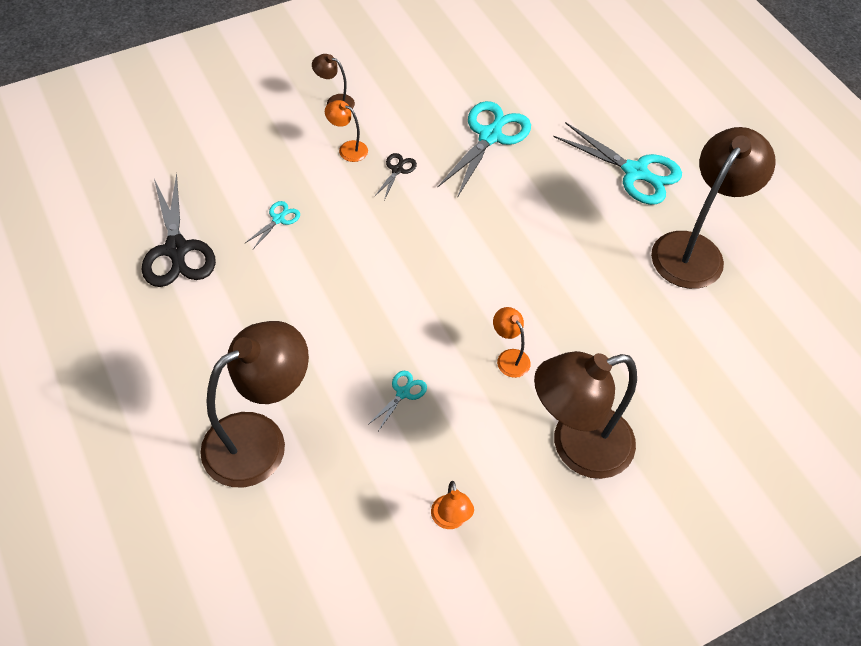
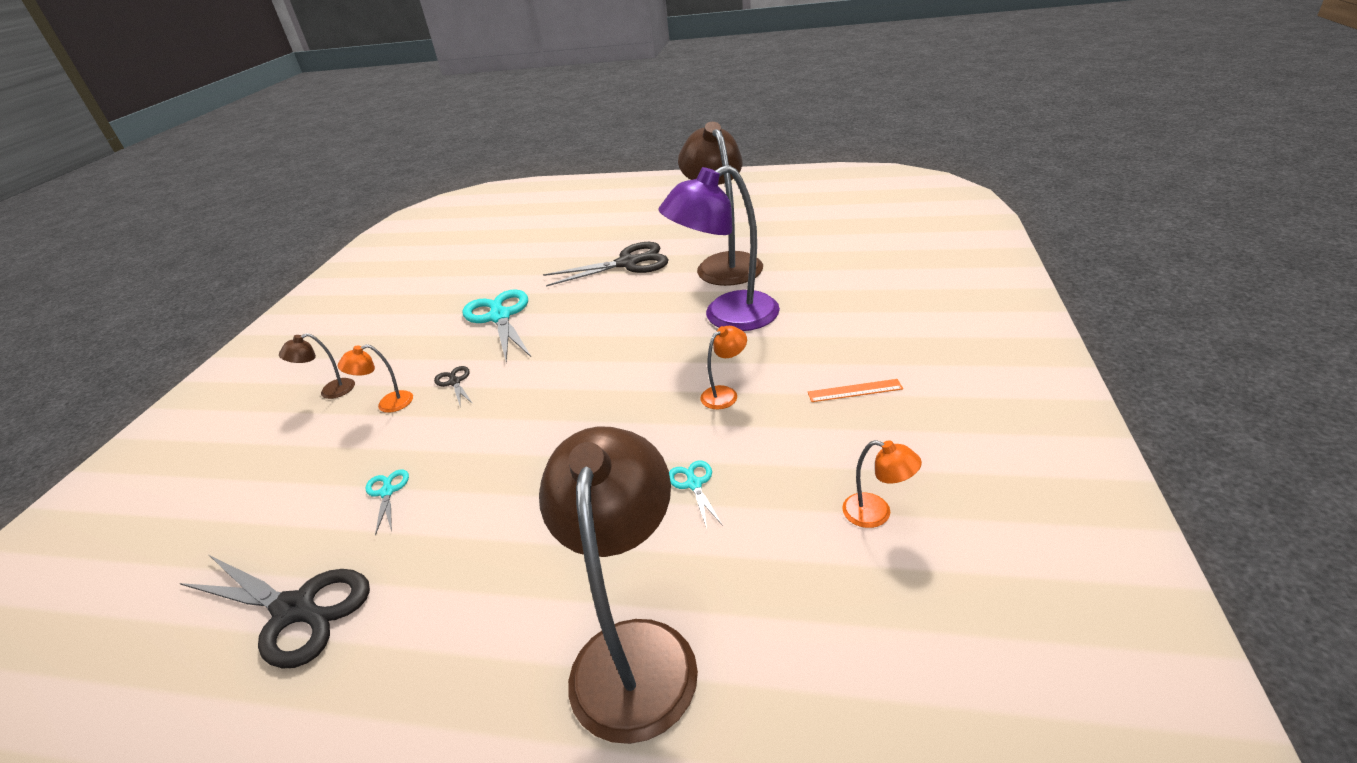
camera: 45 degrees left, 20 degrees down
(509, 357) = (725, 394): orange lamp -> orange lamp turned 135 degrees clockwise
(576, 446) = (854, 390): brown lamp -> orange ruler
(610, 301) = (727, 317): none -> purple lamp
(636, 173) = (629, 263): turquoise scissors -> black scissors

